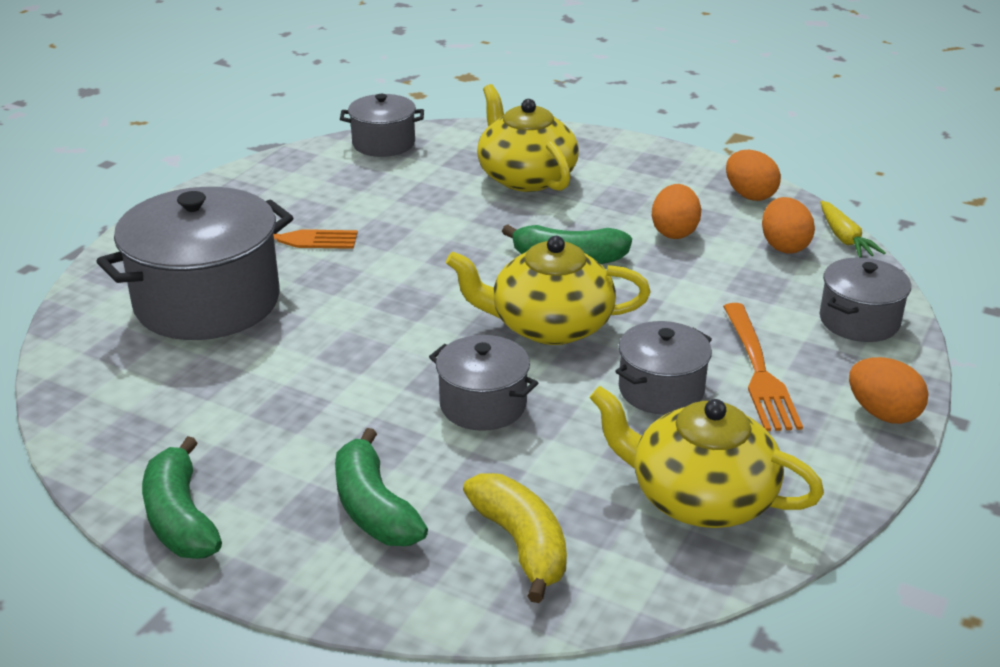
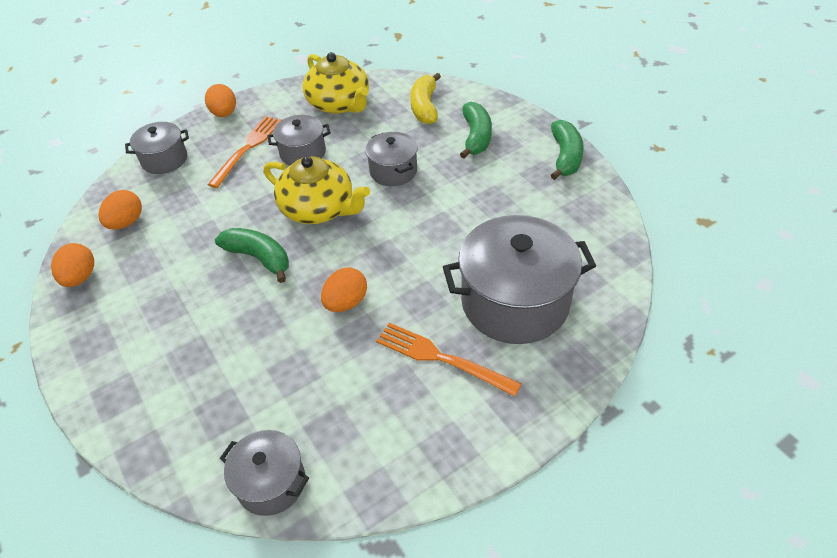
camera: 150 degrees left, 15 degrees up
(525, 177) = (200, 366): yellow teapot -> none
(674, 232) = (170, 259): orange egg -> orange egg (346, 302)
(844, 238) = (86, 216): yellow carrot -> none

